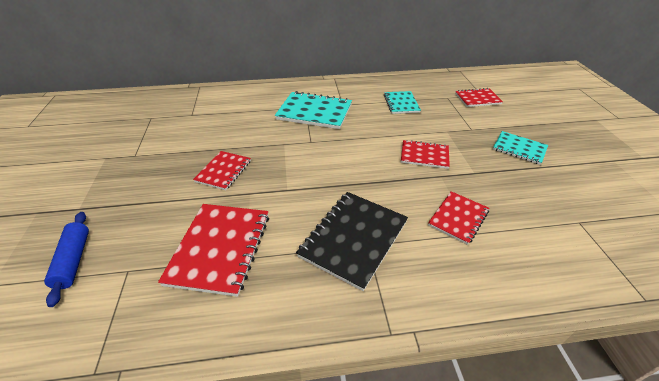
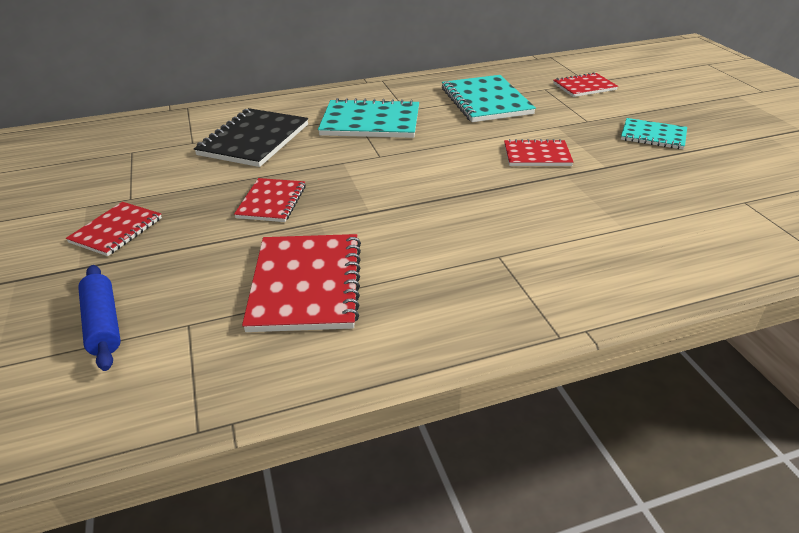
camera: 10 degrees left, 5 degrees down
(353, 239) = (479, 252): black notebook -> black notebook (254, 140)
(401, 103) = (486, 101): turquoise notebook -> turquoise notebook, size x1.66
(458, 218) = (601, 215): red notebook -> red notebook (116, 230)

